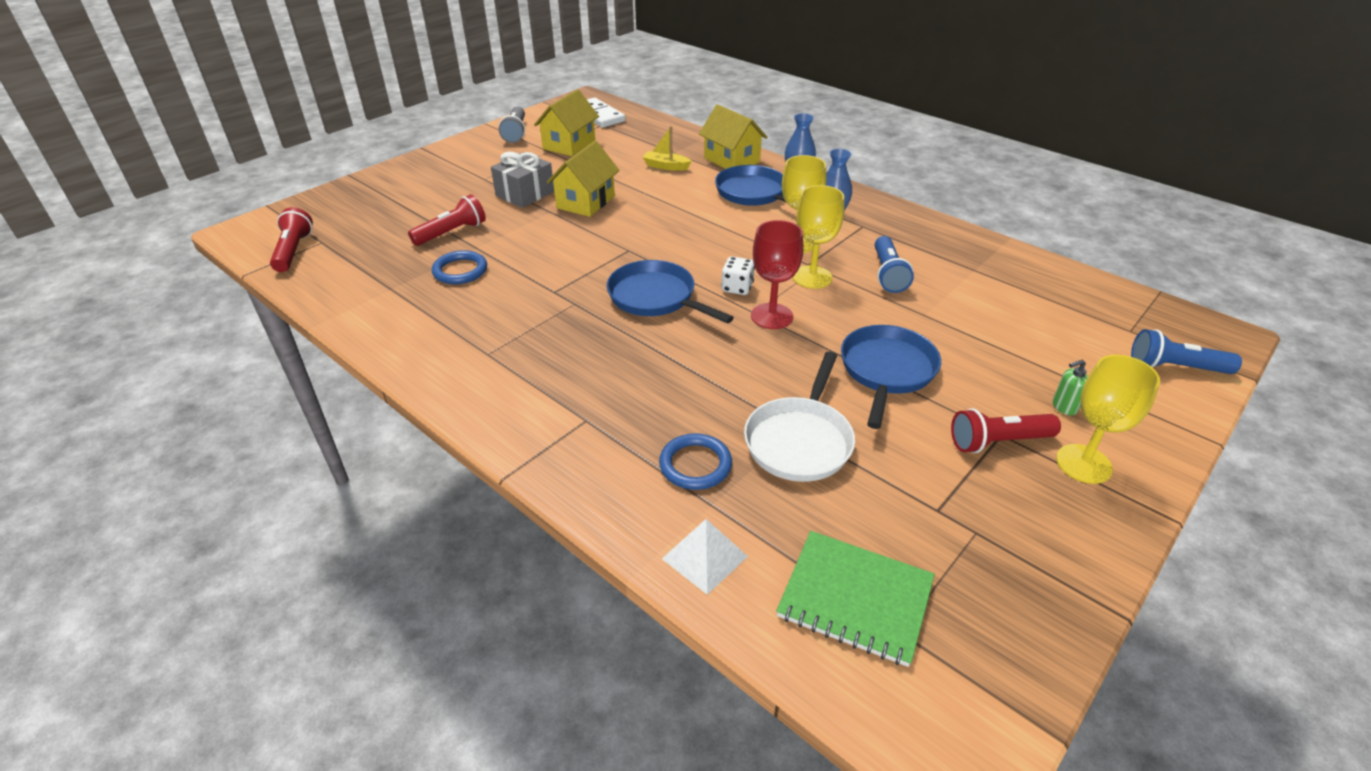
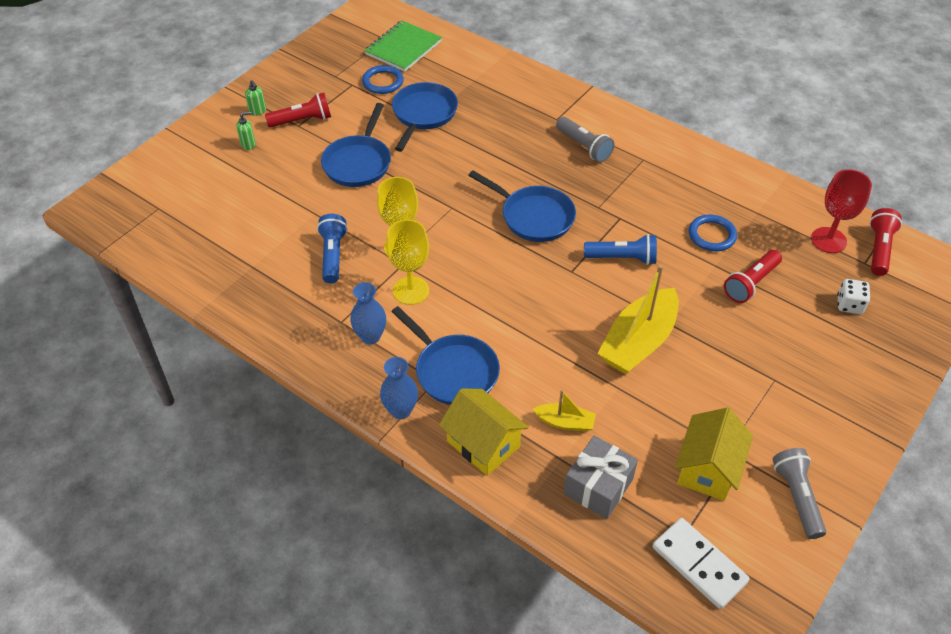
camera: 175 degrees right, 10 degrees up
(293, 251) = (879, 249): red flashlight -> red flashlight turned 150 degrees counterclockwise
(525, 194) = (711, 352): grey gift -> grey gift (598, 486)
(561, 375) = (584, 147): none -> grey flashlight
(585, 202) = (638, 342): yellow house -> yellow boat
(695, 465) = (485, 98): blue ring -> blue ring (383, 82)
(704, 557) = (475, 58): white pyramid -> none
(737, 288) = (466, 231): white dice -> white dice (849, 305)
(772, 316) = (438, 204): red goblet -> red goblet (828, 240)
(800, 440) = (423, 114): white pan -> blue pan
(855, 598) = (403, 48): green notebook -> green notebook turned 75 degrees counterclockwise
(1083, 464) = (257, 111): yellow goblet -> green soap dispenser
(1175, 367) = (150, 177): blue flashlight -> blue flashlight (622, 258)

